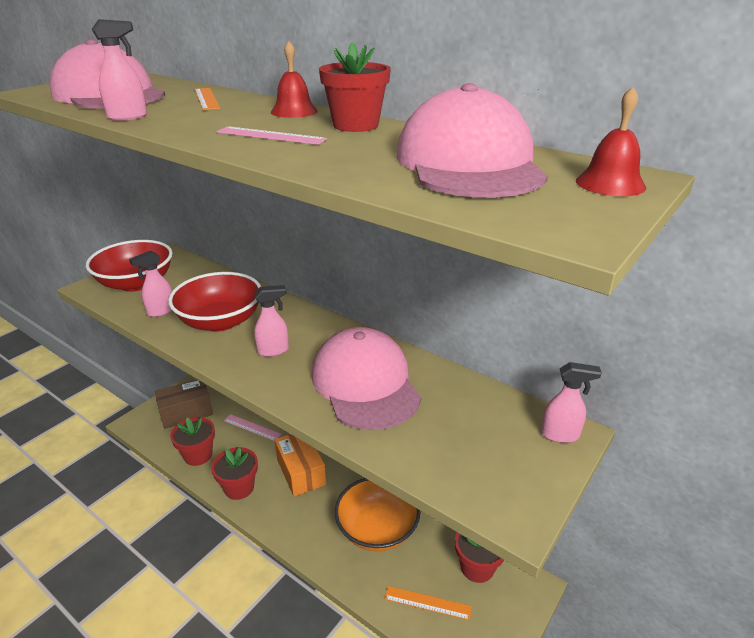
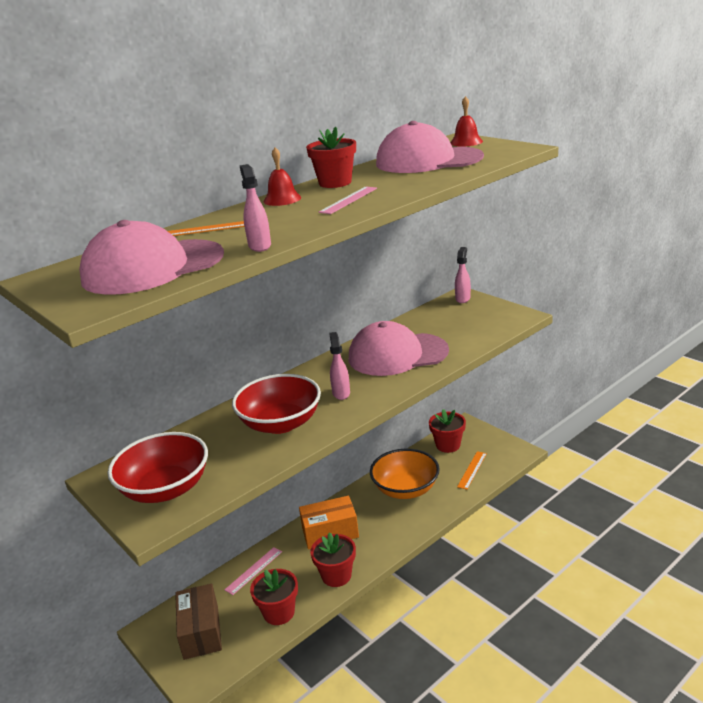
camera: 75 degrees left, 5 degrees down
(161, 311) = (242, 462): pink spray bottle -> none

